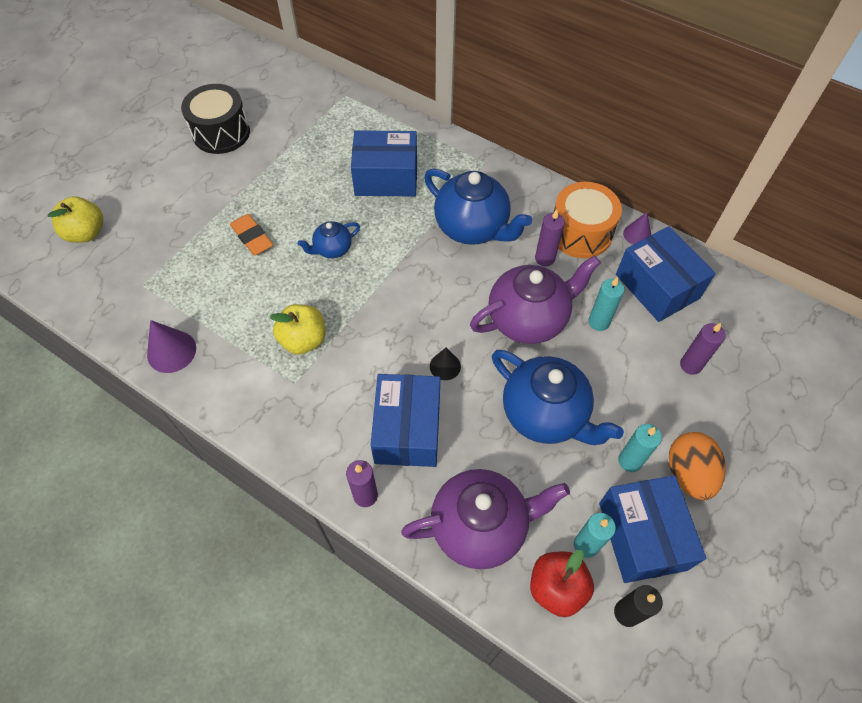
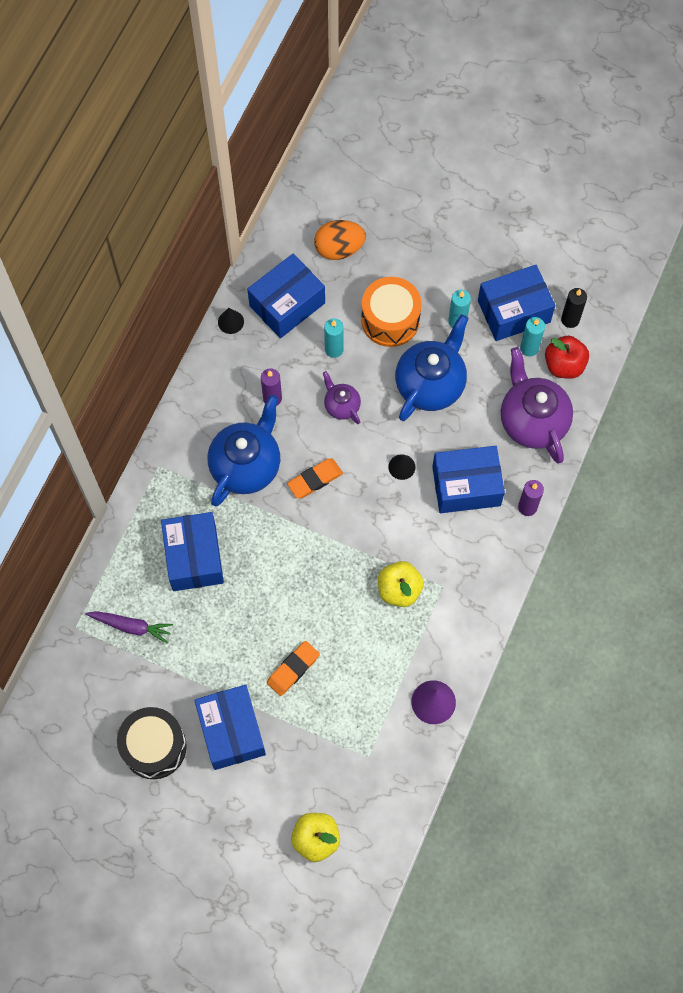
camera: 100 degrees left, 10 degrees up
(212, 185) = (231, 731): none -> blue box
(332, 249) = (294, 589): blue teapot -> none
(334, 129) = (131, 626): none -> purple carrot
(445, 282) = (315, 480): none -> orange eraser
(528, 319) = (341, 406): purple teapot -> purple teapot, size x0.51
(580, 233) = (237, 370): orange drum -> orange drum (390, 320)
(637, 234) = (230, 322): purple cone -> black cone
(688, 473) = (458, 281): orange egg -> orange egg (339, 249)
(690, 365) = (363, 278): purple candle -> none

